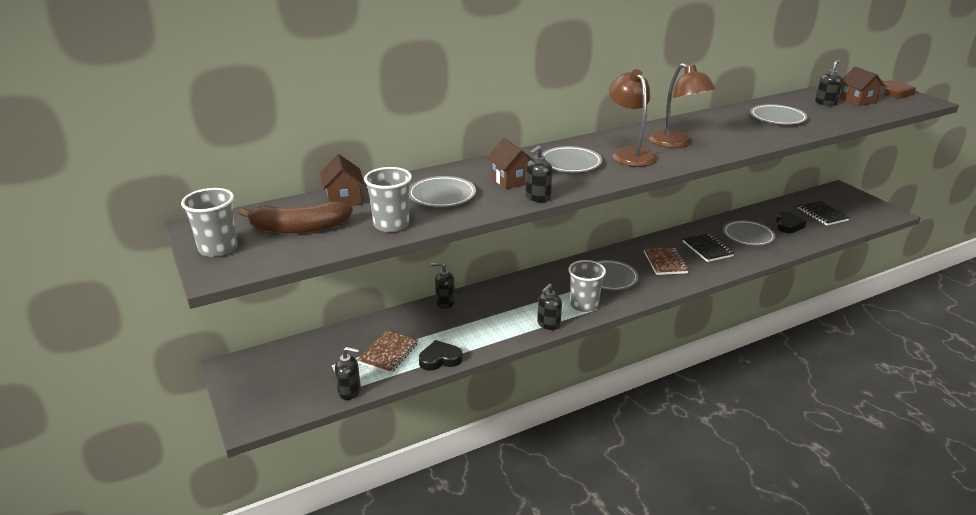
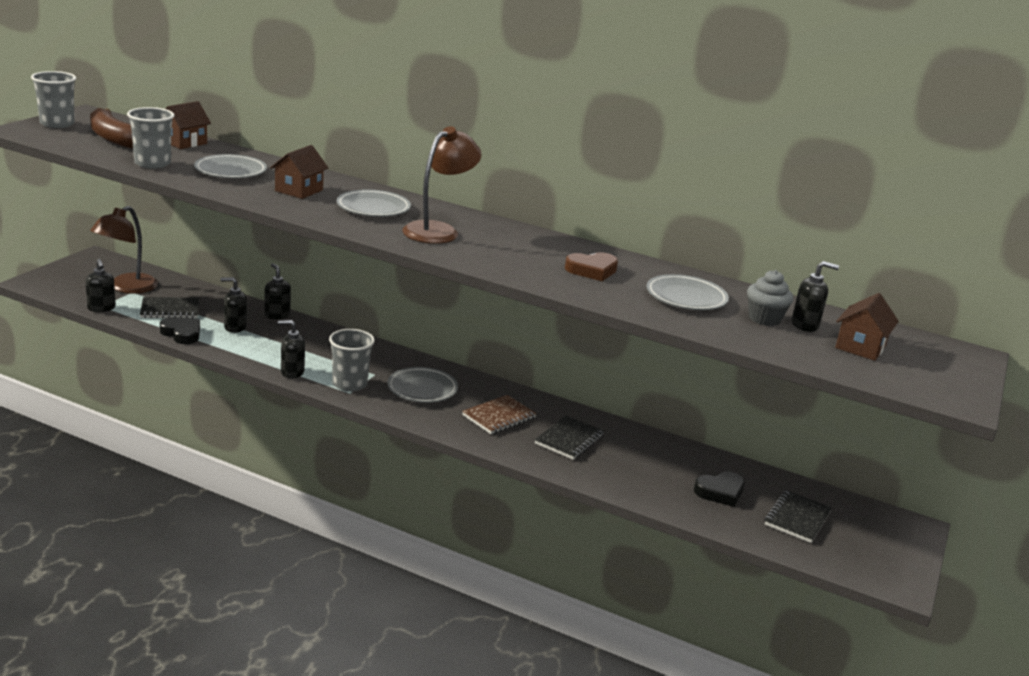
camera: 50 degrees right, 5 degrees down
(388, 353) = (170, 310): brown notebook -> black notebook
(537, 197) = (271, 204): black soap dispenser -> black soap dispenser (235, 327)
(676, 143) = (504, 249): brown lamp -> brown lamp (126, 288)
(748, 236) = (644, 464): grey plate -> none
(814, 109) = (764, 319): none -> grey cupcake
(895, 93) = (954, 375): brown heart -> brown heart (592, 270)

